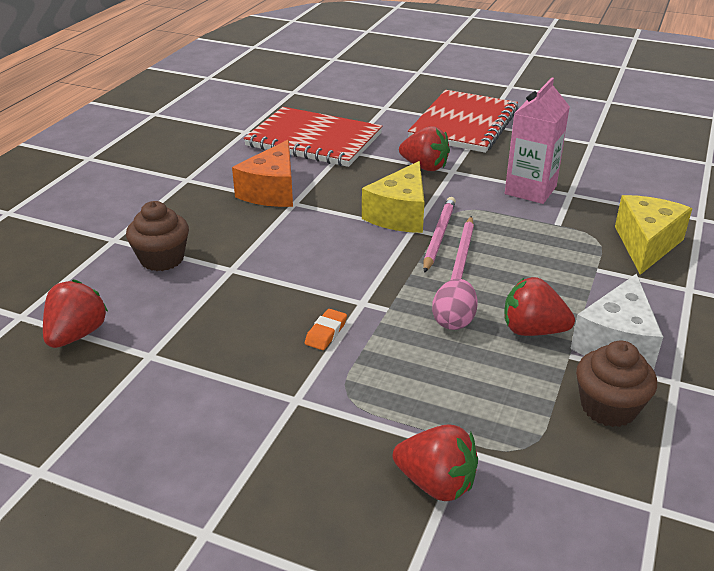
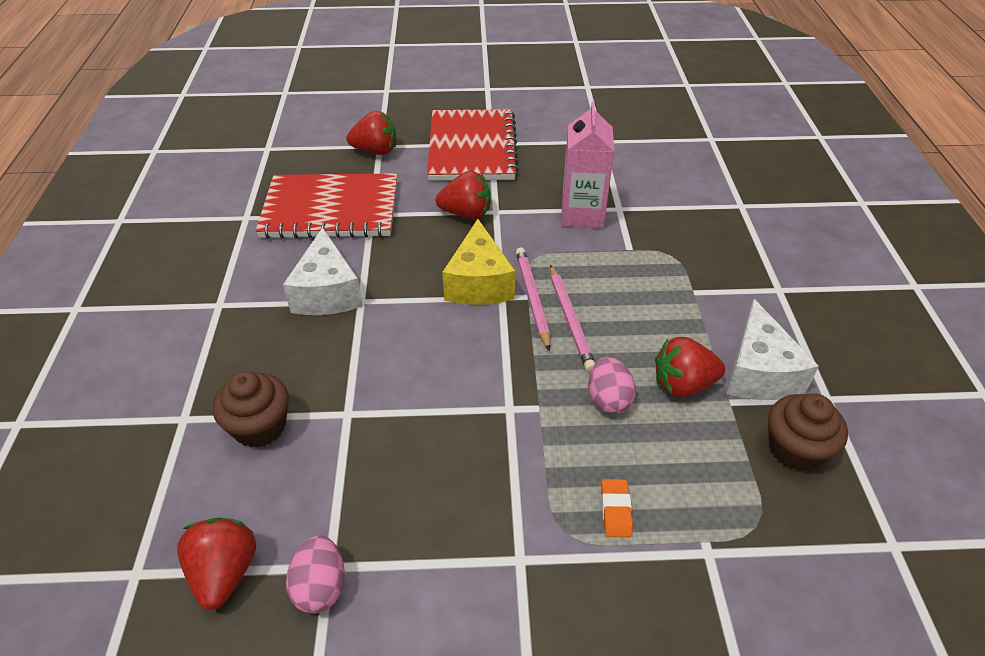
camera: 25 degrees left, 10 degrees up
(135, 365) = (320, 587): none -> pink egg
(272, 191) = (327, 292): orange cheese -> white cheese
(326, 333) = (498, 461): orange eraser -> orange eraser (615, 510)
(436, 483) = (709, 604): red strawberry -> red strawberry (375, 151)
(646, 244) = (716, 249): yellow cheese -> none

